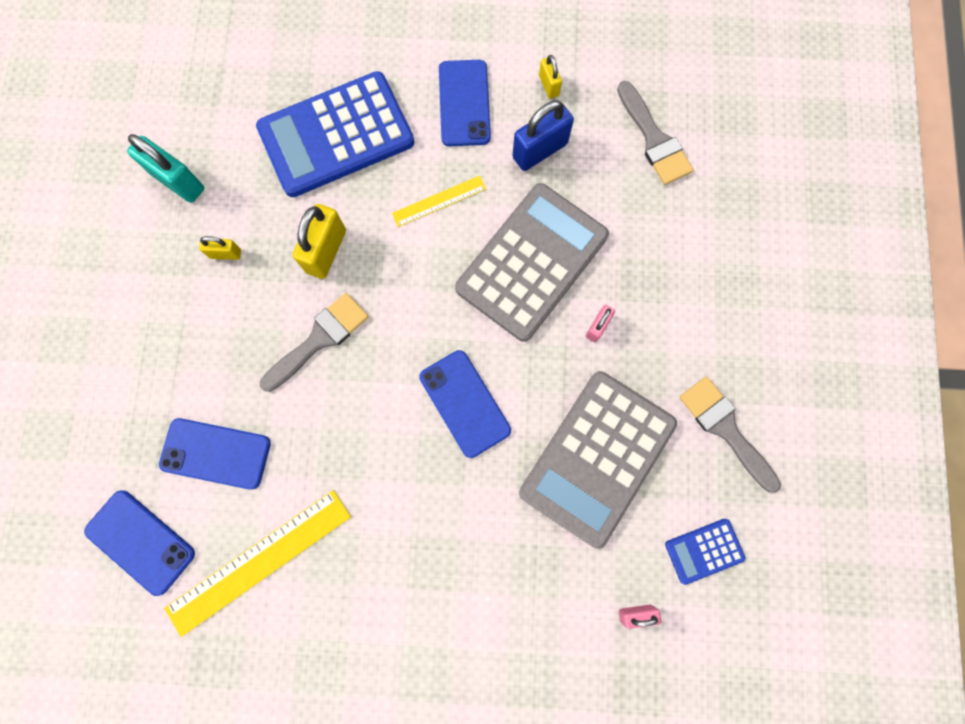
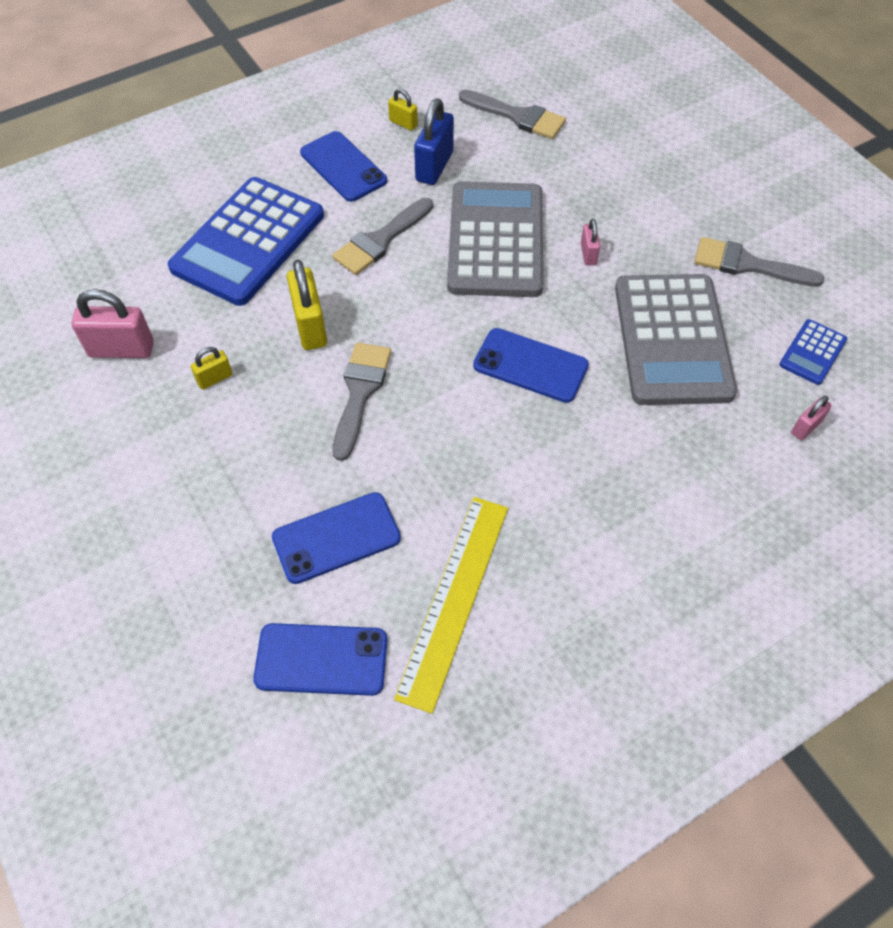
camera: 35 degrees left, 20 degrees down
(178, 181) = (121, 349): turquoise padlock -> pink padlock
(439, 201) = (380, 240): yellow ruler -> grey brush

